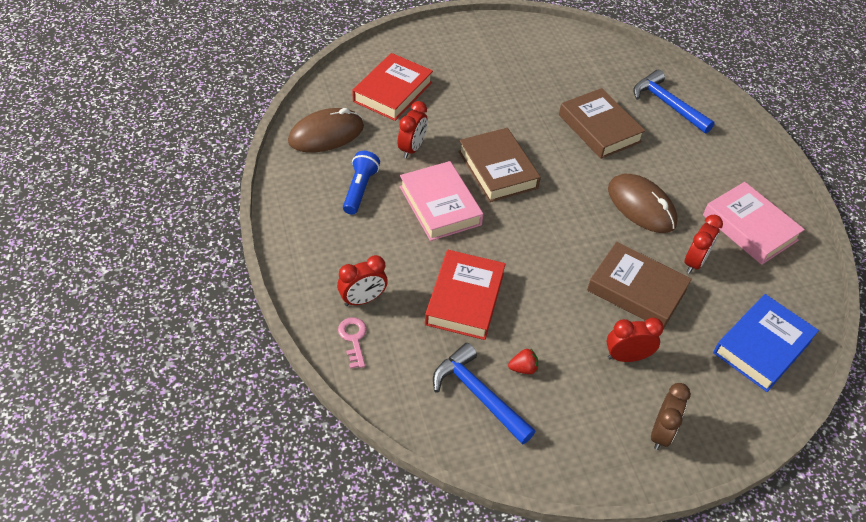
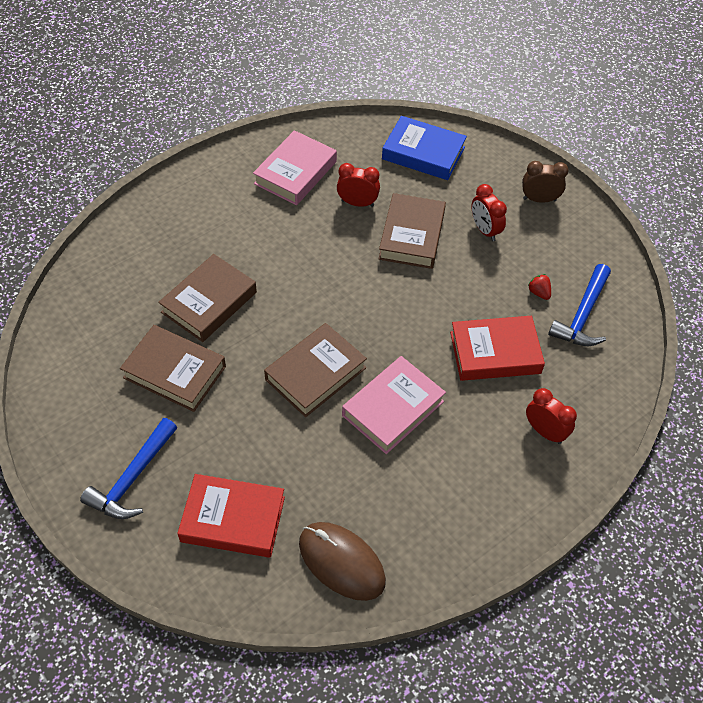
camera: 110 degrees left, 5 degrees up
(353, 339) = (589, 422): pink key -> none
(359, 189) = (409, 490): blue flashlight -> none
(412, 148) = (322, 463): red clock -> none
(535, 94) = (174, 372): none -> brown book
(641, 206) = (308, 249): brown mouse -> none
(667, 104) = (144, 254): blue hammer -> blue hammer (132, 479)

